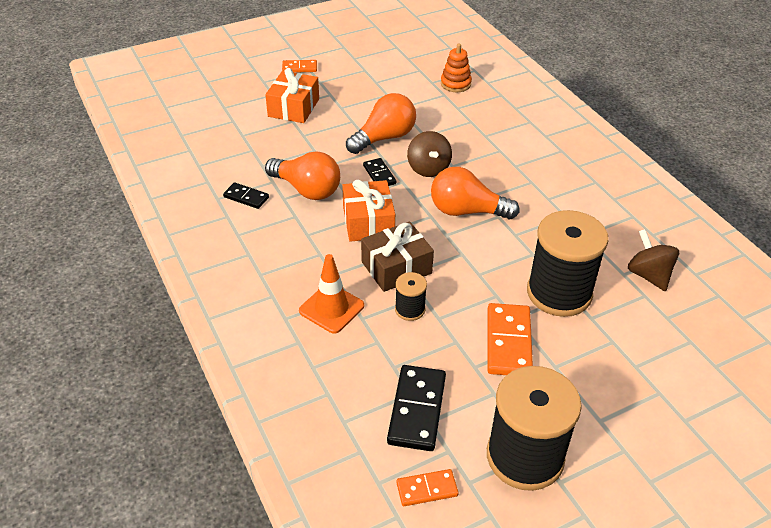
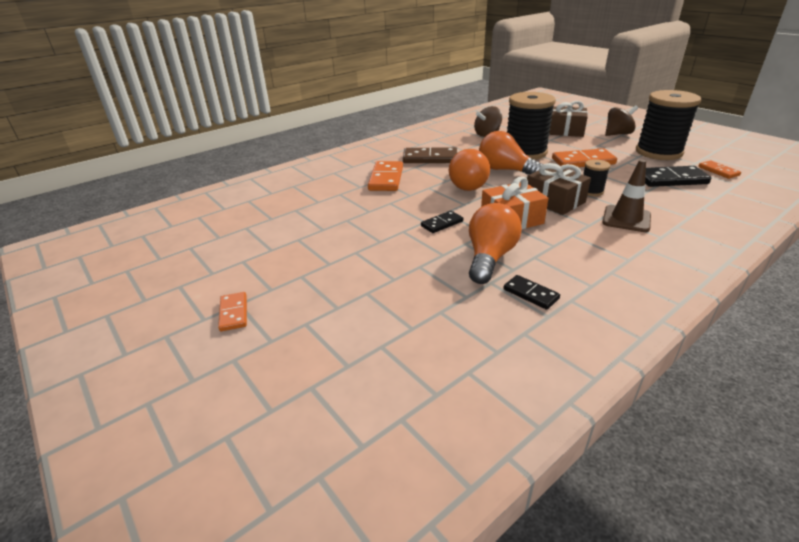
camera: 100 degrees left, 10 degrees down
(246, 197) = (531, 294): black domino -> black domino turned 60 degrees counterclockwise
(293, 107) = (337, 298): orange gift -> none
(331, 308) = (626, 219): orange traffic cone -> brown traffic cone
(384, 138) = (381, 229): orange light bulb -> orange light bulb (505, 170)
(428, 169) = (420, 203): brown spinning top -> brown spinning top (618, 134)
(455, 84) = (275, 206): orange stacking toy -> none
(500, 155) = (386, 179): none -> orange domino
(556, 198) = (430, 158): none -> brown domino
(655, 378) = (565, 131): none -> brown gift

